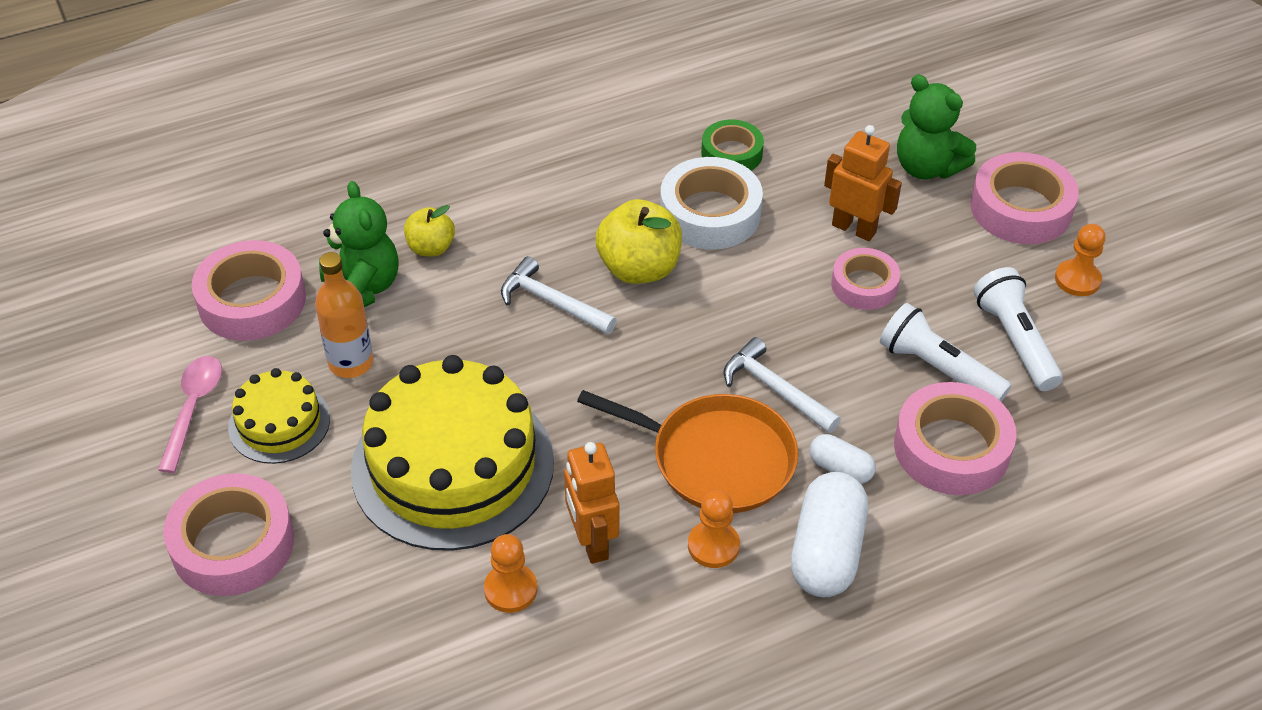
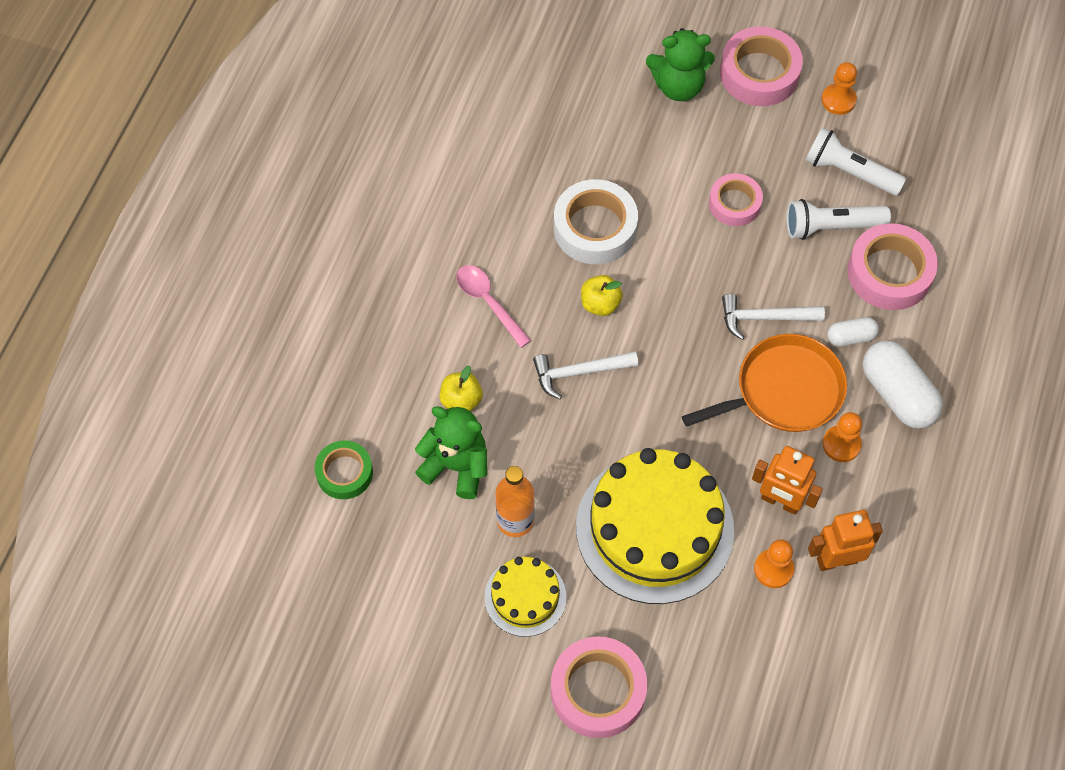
camera: 45 degrees left, 15 degrees up
(193, 408) = (463, 637): pink spoon -> pink spoon (488, 302)
(252, 300) = (400, 536): pink tape -> none
(639, 268) = (600, 304): yellow apple -> yellow apple, size x0.59
(731, 153) = (557, 172): green tape -> green tape (344, 473)
(854, 228) = (686, 167): orange robot -> orange robot (836, 560)

